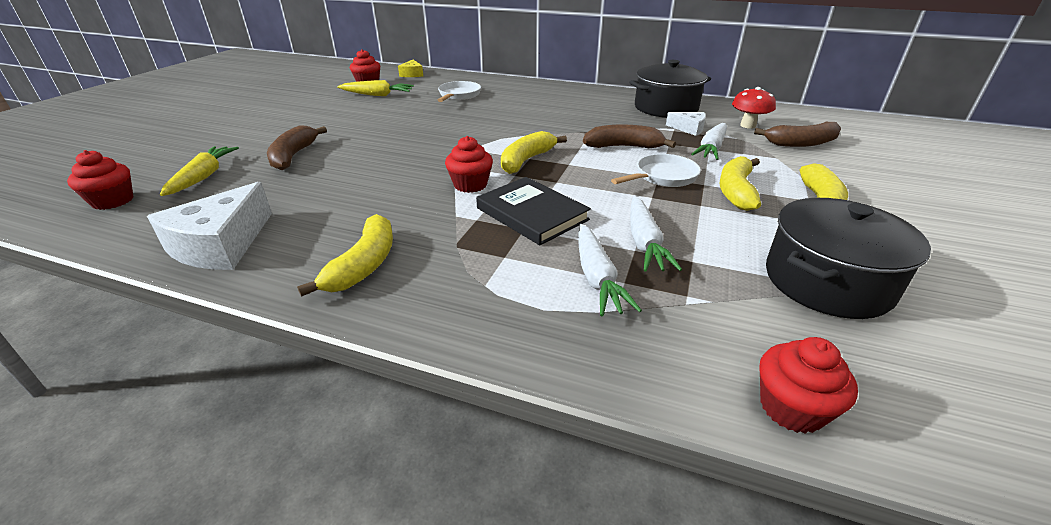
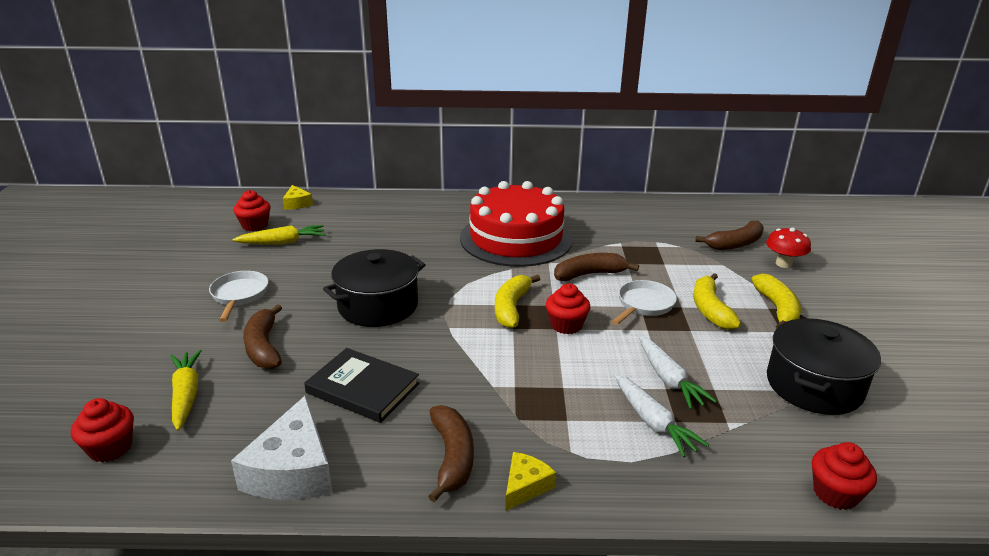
camera: 20 degrees left, 5 degrees down
(364, 265) = (452, 457): yellow banana -> brown banana
(411, 306) = (525, 486): none -> yellow cheese
(459, 95) = (378, 229): white pan -> white pan (239, 295)
(470, 185) = (480, 348): red cupcake -> red cupcake (566, 325)
(532, 214) = (559, 369): black book -> black book (363, 388)
(573, 114) = (516, 238): none -> red cake
(666, 108) = (598, 217): black pot -> black pot (378, 306)
(689, 129) = (634, 241): white cheese -> none
(711, 148) = (666, 263): white carrot -> none
(748, 125) = (682, 229): red mushroom -> red mushroom (783, 264)

